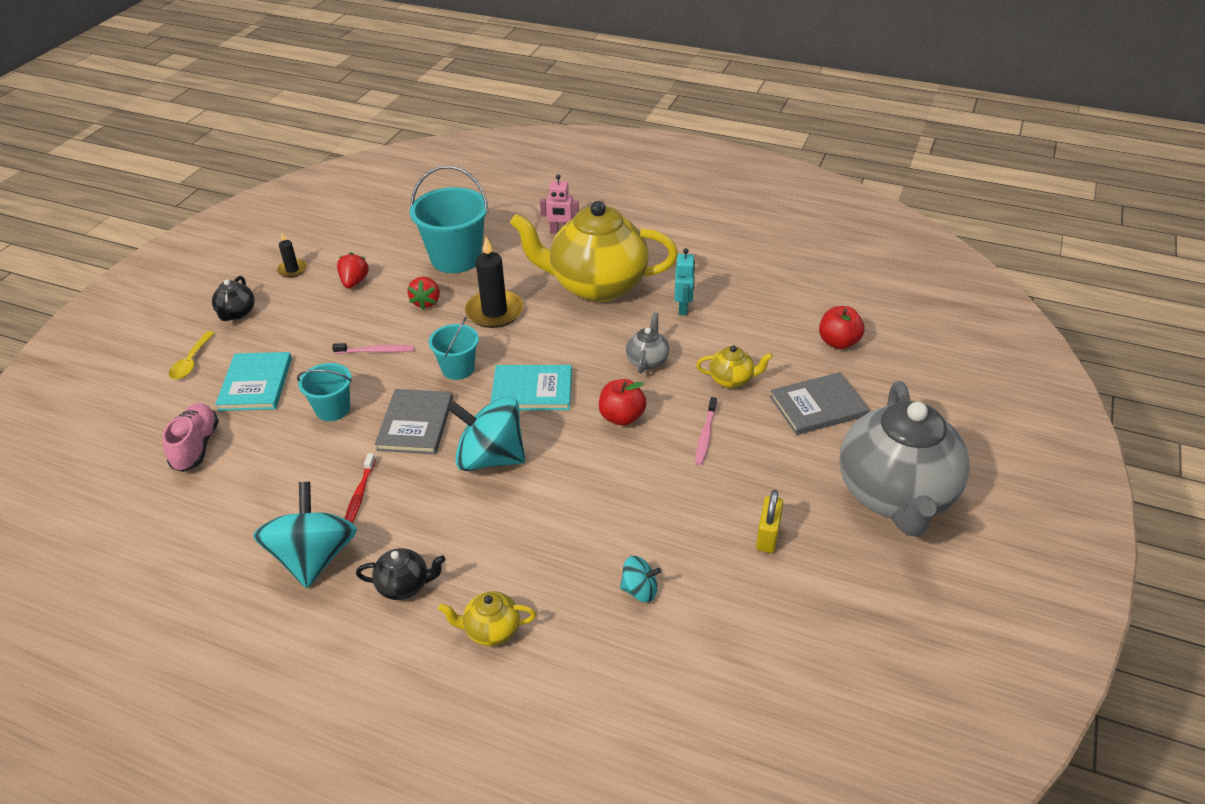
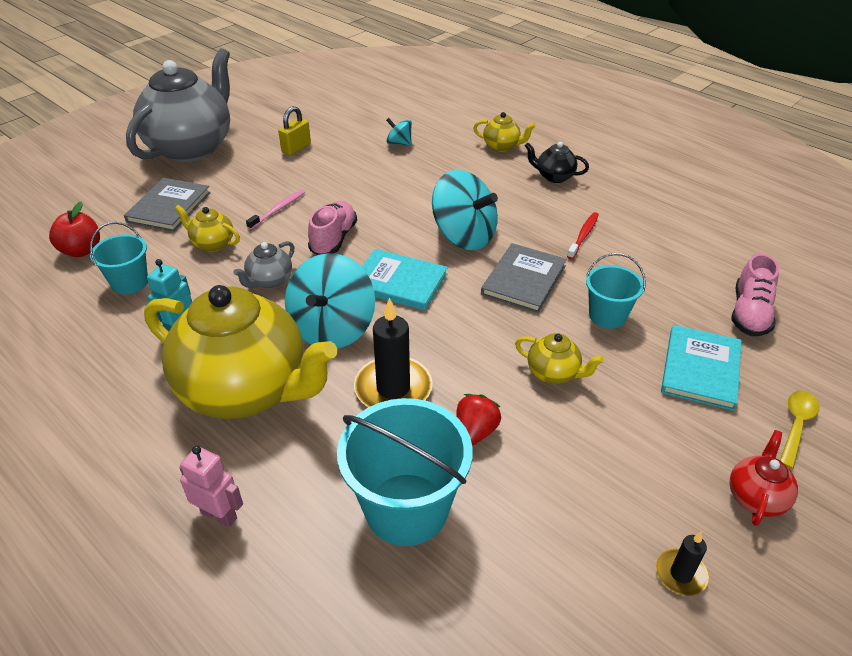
camera: 160 degrees left, 0 degrees up
(237, 313) = (756, 497): black teapot -> red teapot
(314, 557) = (621, 205): turquoise spinning top -> turquoise spinning top (332, 328)
(354, 282) = (575, 507): red strawberry -> none
(376, 351) = (554, 373): pink toothbrush -> yellow teapot
(458, 369) = (464, 325): turquoise bucket -> turquoise bucket (130, 283)
(622, 417) = (333, 239): red apple -> pink shoe
(818, 406) = (169, 207): grey book -> grey book turned 75 degrees counterclockwise

